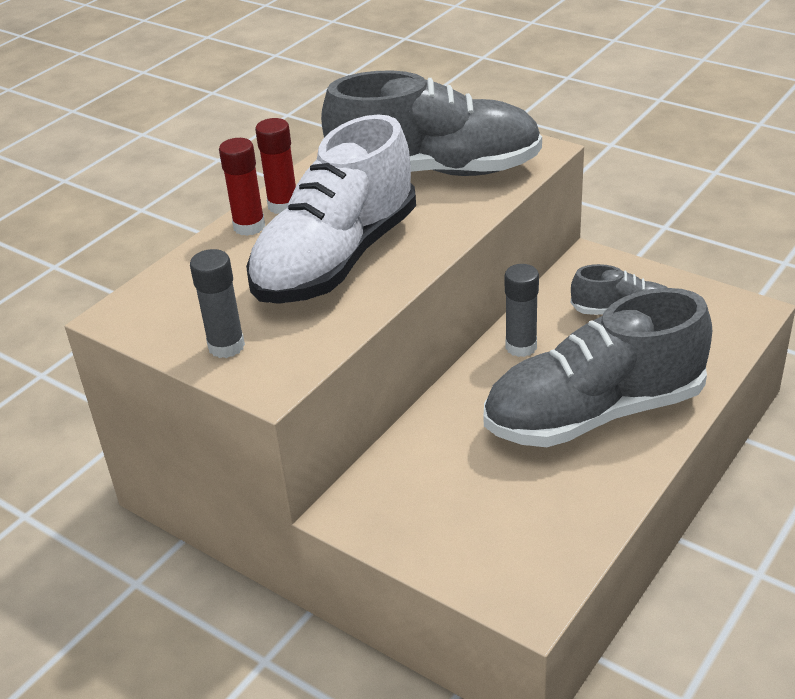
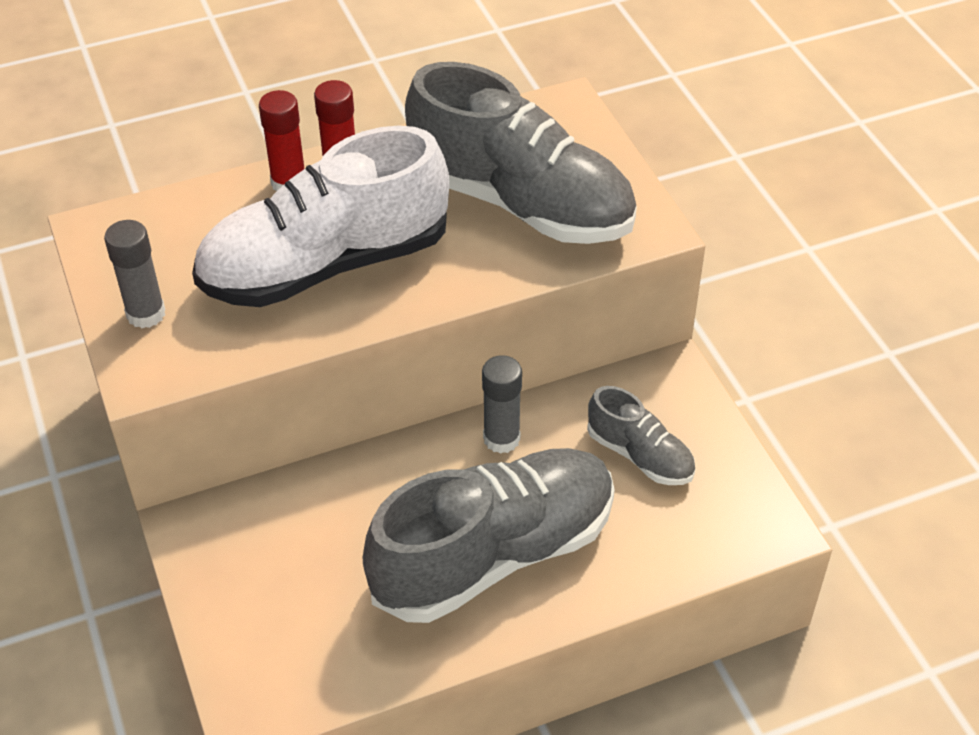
camera: 30 degrees right, 10 degrees up
(593, 413) = (494, 554): grey shoe -> grey shoe turned 135 degrees clockwise

